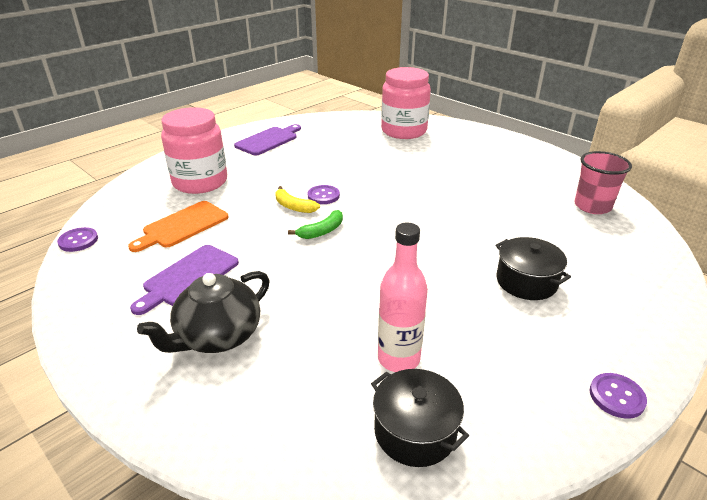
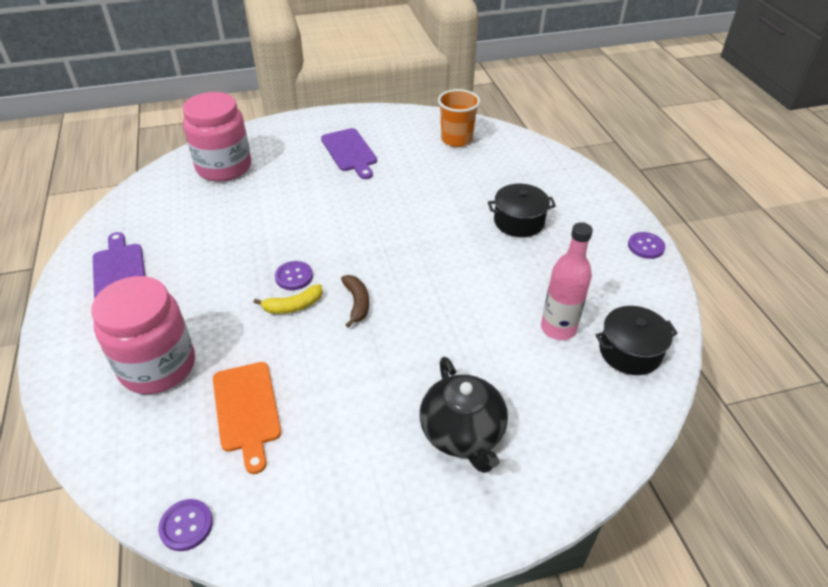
camera: 60 degrees left, 10 degrees up
(188, 277) = (354, 431): purple cutting board -> purple cutting board (350, 152)
(322, 231) = (357, 303): green banana -> brown banana
(592, 206) = (456, 139): pink cup -> orange cup

